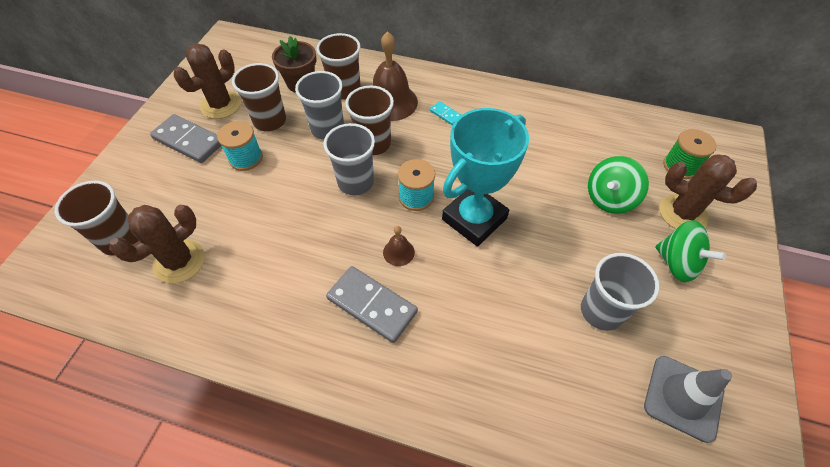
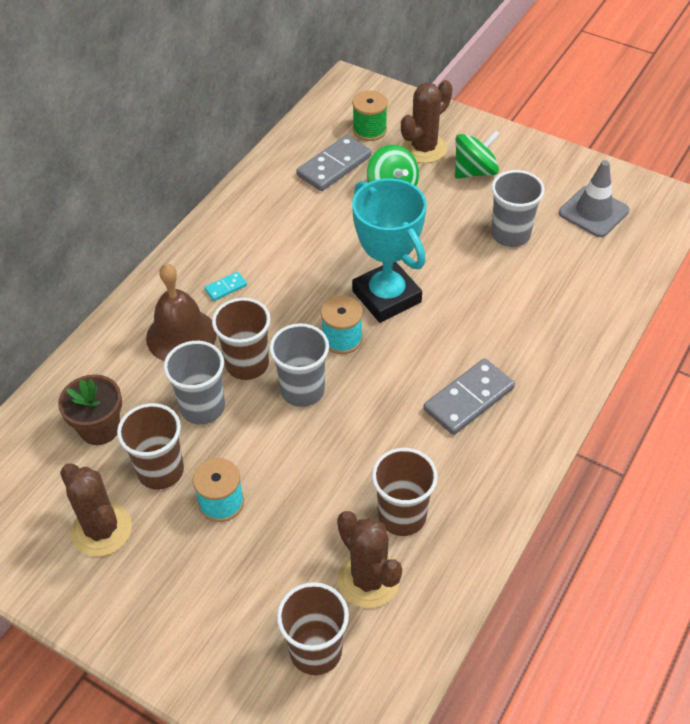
camera: 75 degrees left, 5 degrees down
(189, 141) = (160, 572): grey domino -> grey domino (334, 166)
(345, 90) = (137, 380): brown cup -> brown cup (402, 516)
(398, 252) = (411, 366): brown bell -> none

